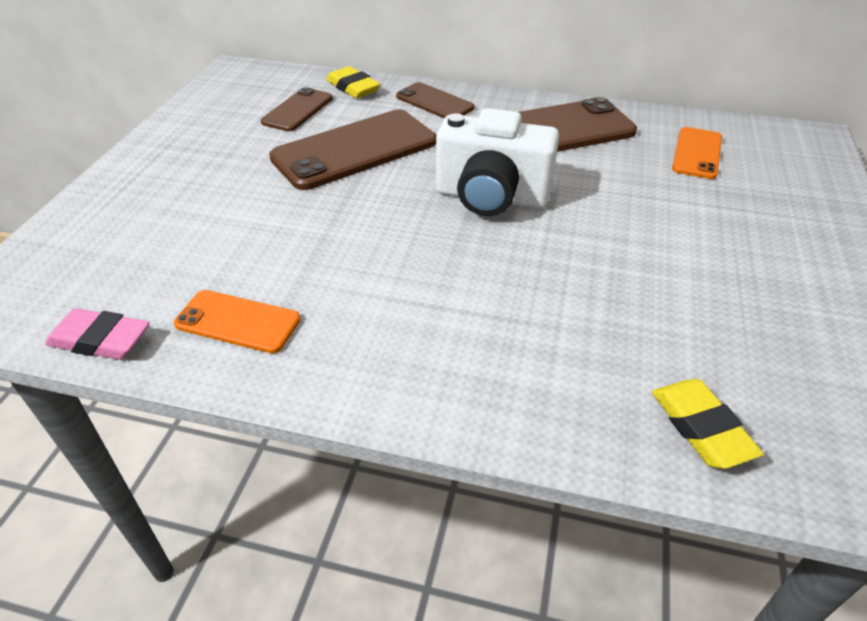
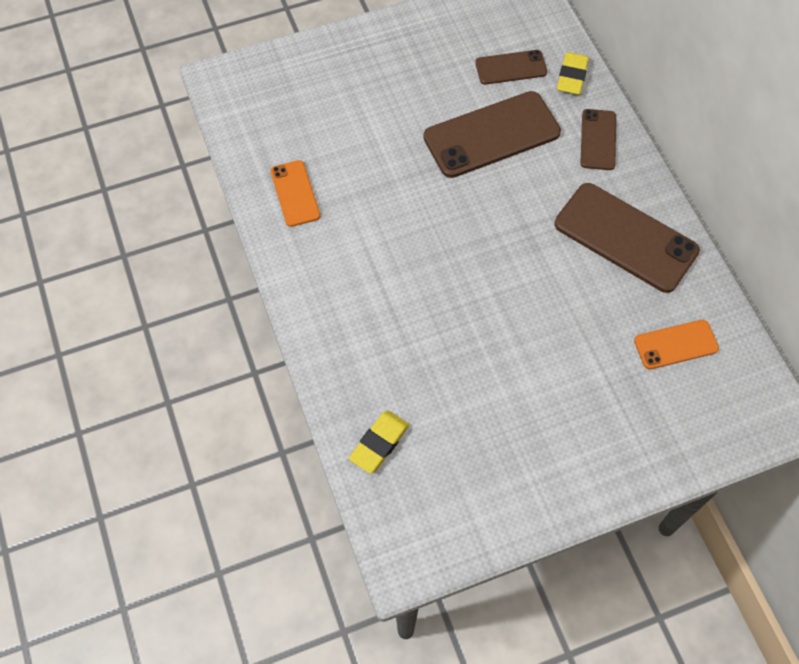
camera: 55 degrees right, 20 degrees up
(100, 340) = (240, 147): pink eraser -> none
(355, 150) = (492, 135): brown phone -> brown phone turned 45 degrees counterclockwise
(491, 197) = (503, 244): white camera -> none

